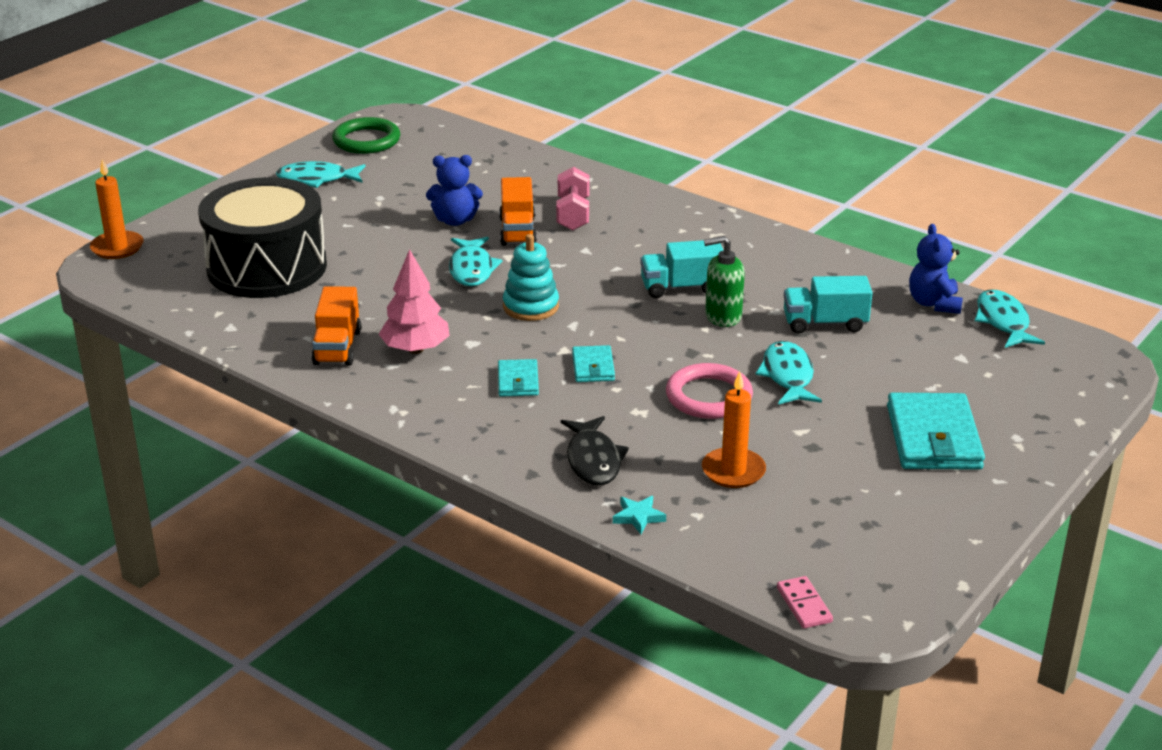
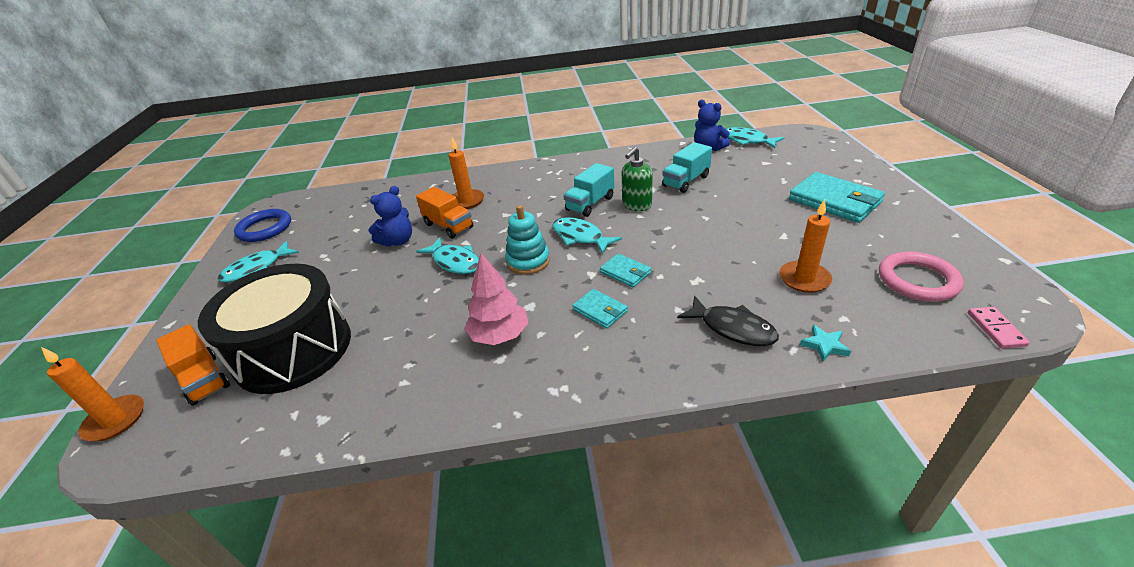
camera: 40 degrees left, 5 degrees up
(337, 347) = (439, 373): orange truck -> orange truck (204, 379)
(366, 140) = (265, 228): green ring -> blue ring
(573, 214) = (467, 201): pink dumbbell -> orange candle
(709, 396) = (711, 248): pink ring -> pink ring (917, 280)
(787, 376) = (722, 214): turquoise fish -> turquoise fish (580, 237)
(804, 605) = (996, 329): pink domino -> pink domino turned 60 degrees clockwise

